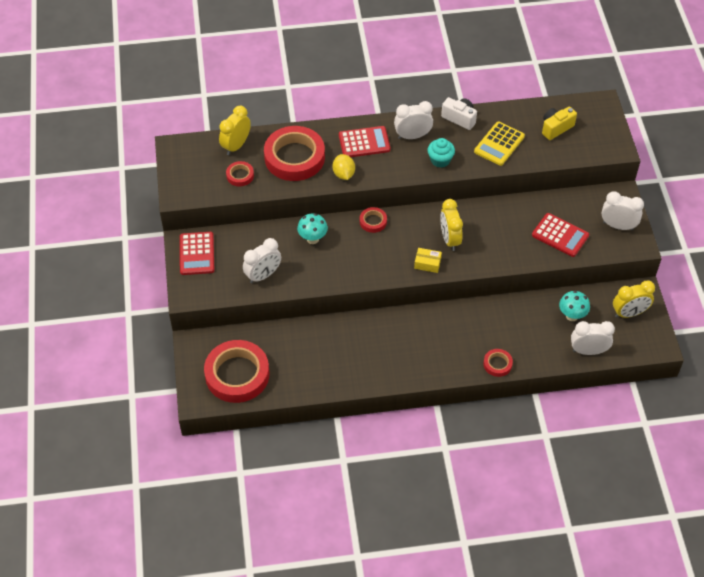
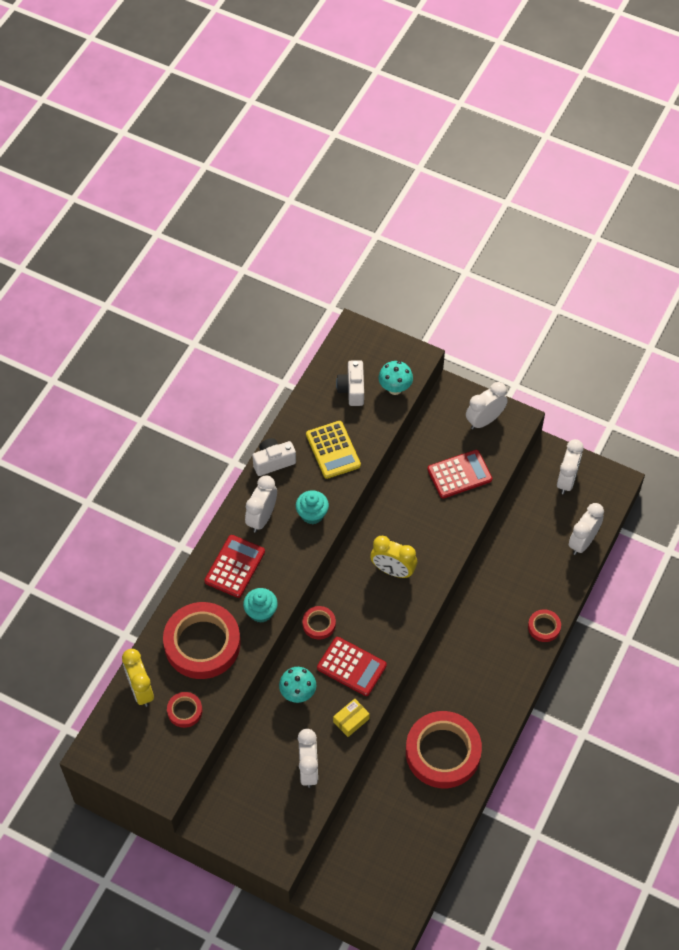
camera: 55 degrees left, 5 degrees up
(197, 254) = (232, 817): red calculator -> red calculator (351, 667)
(237, 374) = (390, 871): red tape -> red tape (443, 752)
(343, 174) = (261, 612): yellow lemon -> turquoise cupcake
(427, 263) = (407, 609): yellow box -> yellow box (351, 720)
(556, 128) = (352, 389): yellow camera -> white camera
(572, 316) = (536, 528): turquoise mushroom -> turquoise mushroom (395, 389)
(629, 313) = (566, 480): yellow clock -> white clock

